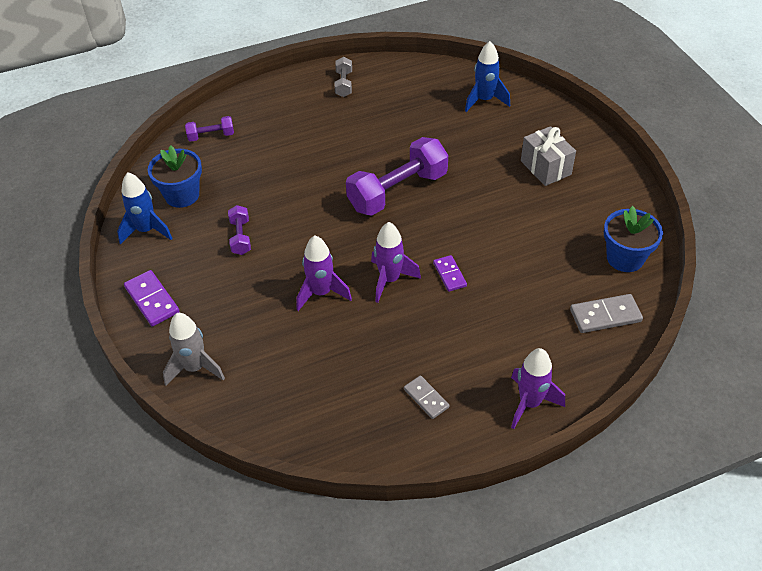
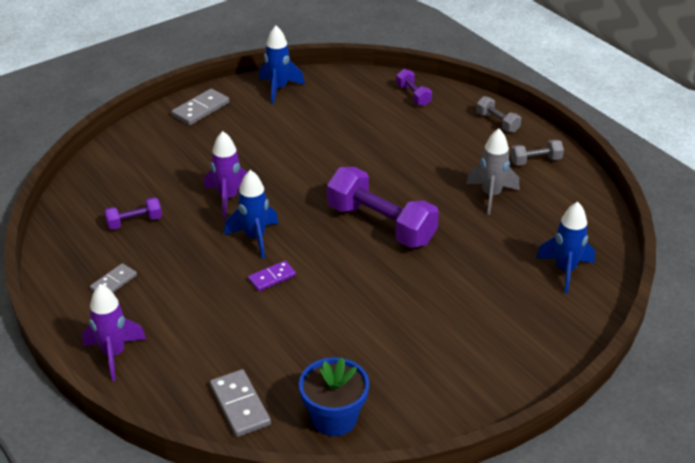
camera: 75 degrees right, 10 degrees down
(152, 300) = (200, 109): purple domino -> grey domino
(182, 195) = (328, 97): blue flower pot -> none
(195, 368) = (132, 146): grey rocket -> grey rocket (491, 195)
(240, 237) = (285, 139): purple dumbbell -> purple dumbbell (134, 222)
(280, 93) = (497, 122): none -> grey dumbbell
(390, 280) = (255, 238): purple rocket -> blue rocket
(545, 167) = (465, 335): grey gift -> none

